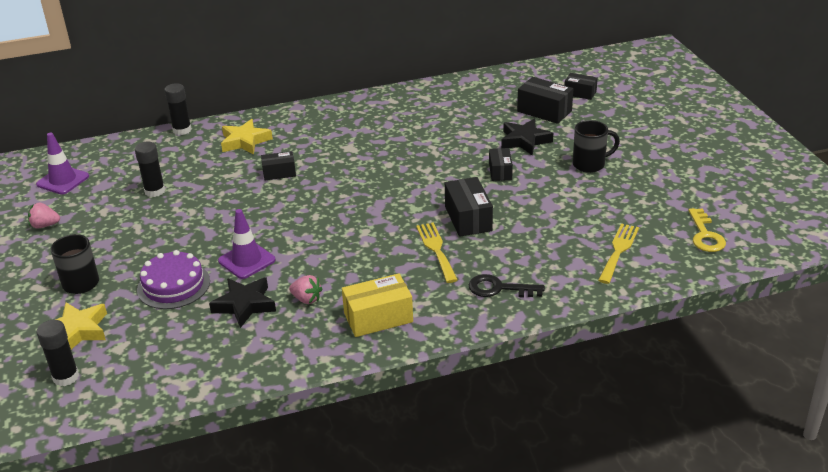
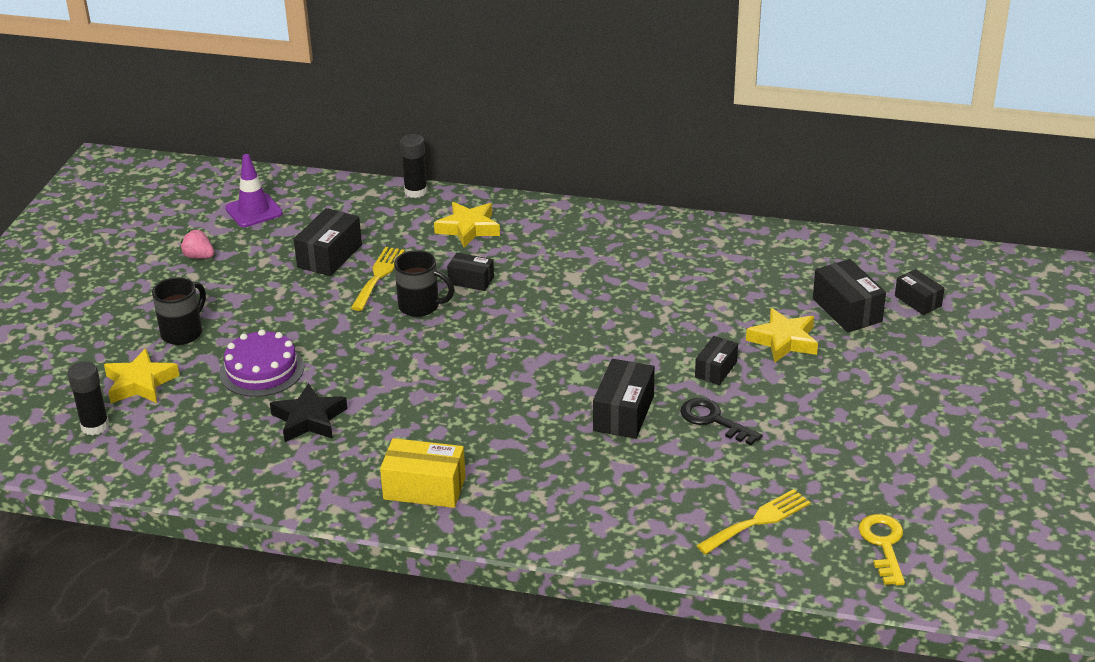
camera: 30 degrees right, 0 degrees up
(155, 191) = (329, 256): black glue stick -> black box
(247, 260) = (352, 371): purple traffic cone -> none
(306, 299) = (373, 438): pink strawberry -> none
(436, 249) = (554, 436): yellow fork -> yellow fork (378, 276)
(499, 288) = (579, 509): black key -> black key (714, 420)
(524, 141) = (783, 340): black star -> yellow star
(590, 164) = (833, 401): black mug -> black mug (420, 306)
(705, 235) = (884, 545): yellow key -> yellow key turned 150 degrees clockwise

